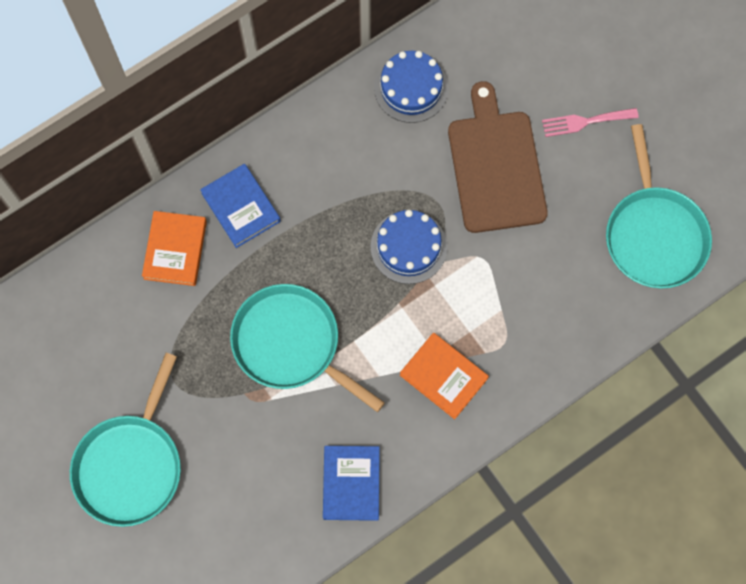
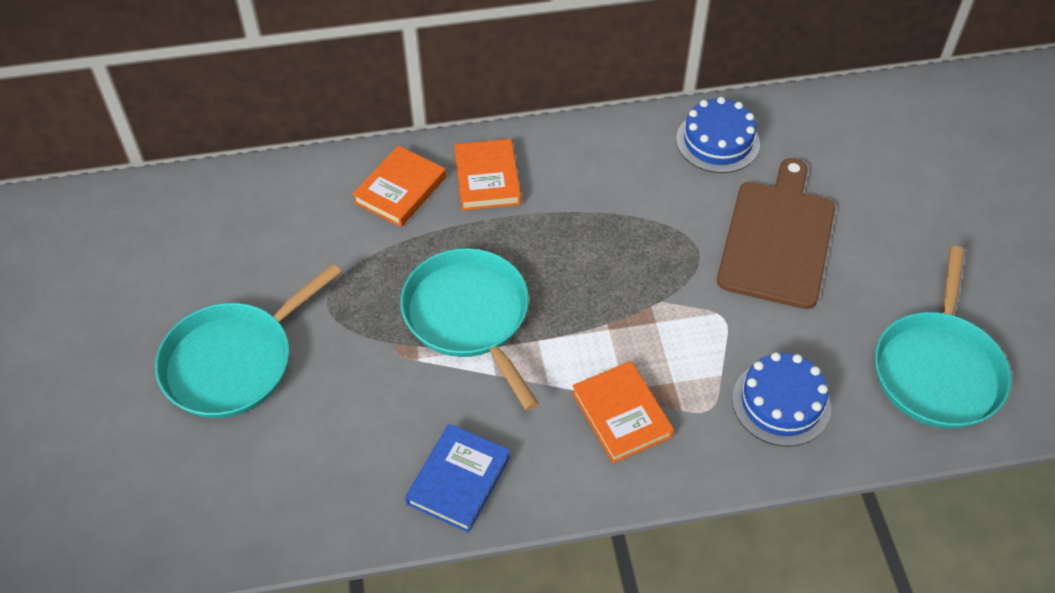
camera: 25 degrees right, 20 degrees down
(241, 207) = (487, 178): blue book -> orange book
(408, 247) = (645, 276): blue cake -> blue cake (781, 403)
(585, 122) = (897, 234): pink fork -> none

